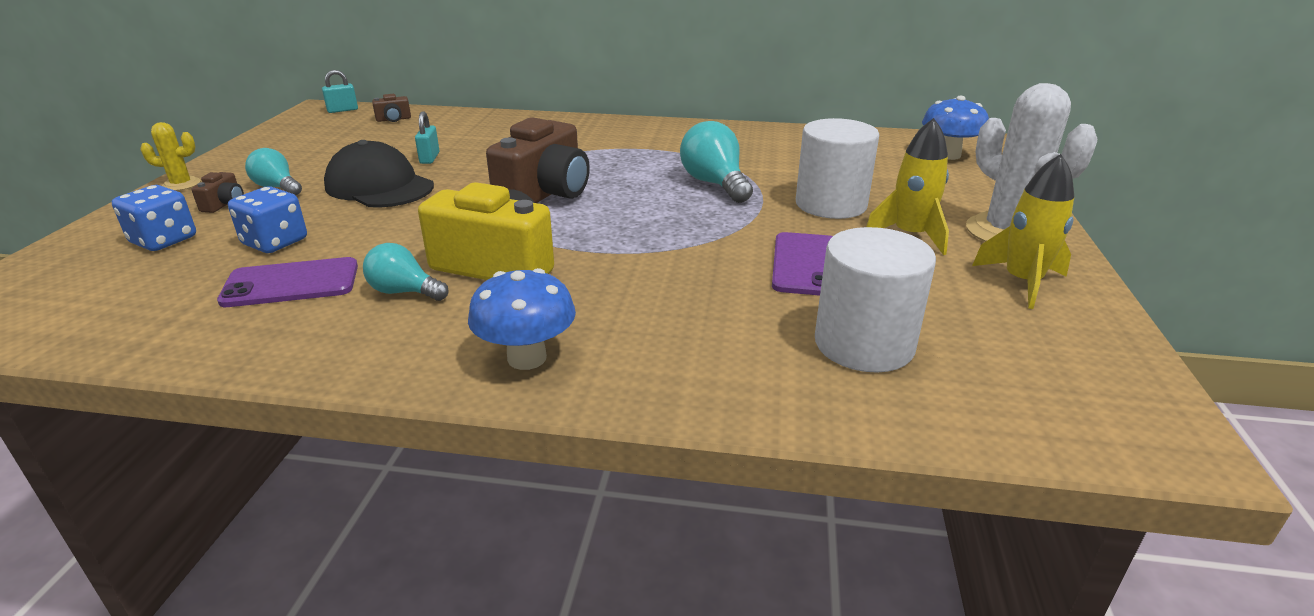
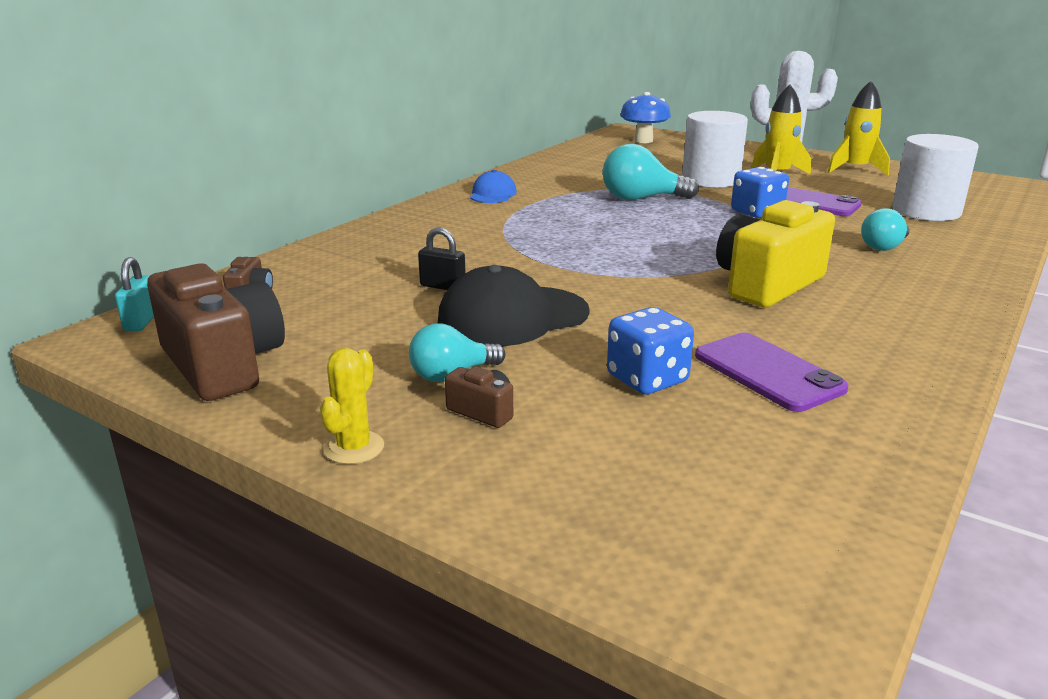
camera: 65 degrees left, 5 degrees down
(164, 240) = (588, 453): blue dice -> blue dice (757, 212)
(291, 283) = (768, 372): purple phone -> purple phone turned 45 degrees counterclockwise
(404, 292) = (808, 323): turquoise light bulb -> turquoise light bulb (884, 247)
(429, 158) = (443, 286): turquoise padlock -> black padlock
(527, 358) = (937, 292): blue mushroom -> none
(545, 194) = (610, 251): brown camera -> brown camera (223, 364)
(661, 133) = (493, 194): none -> blue cap

